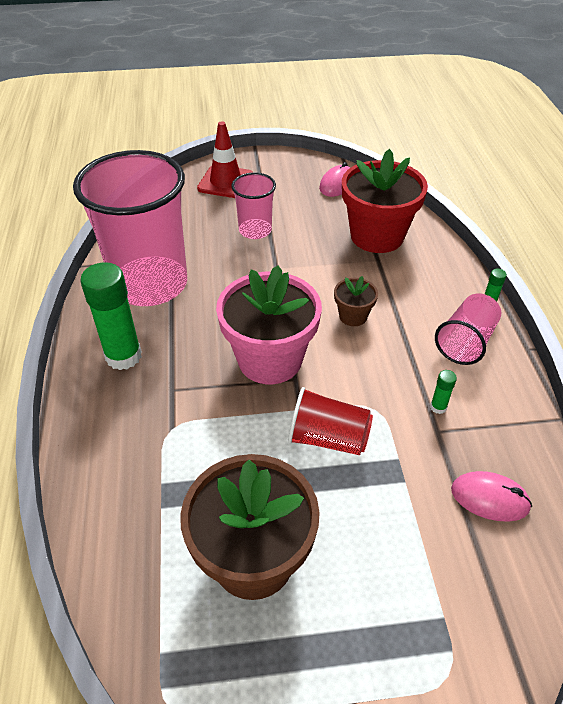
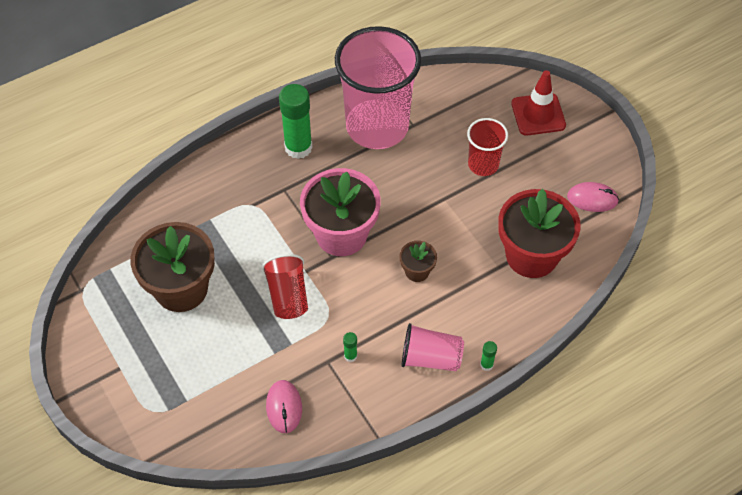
camera: 65 degrees right, 10 degrees up
(255, 230) = (483, 164): pink cup -> red cup

